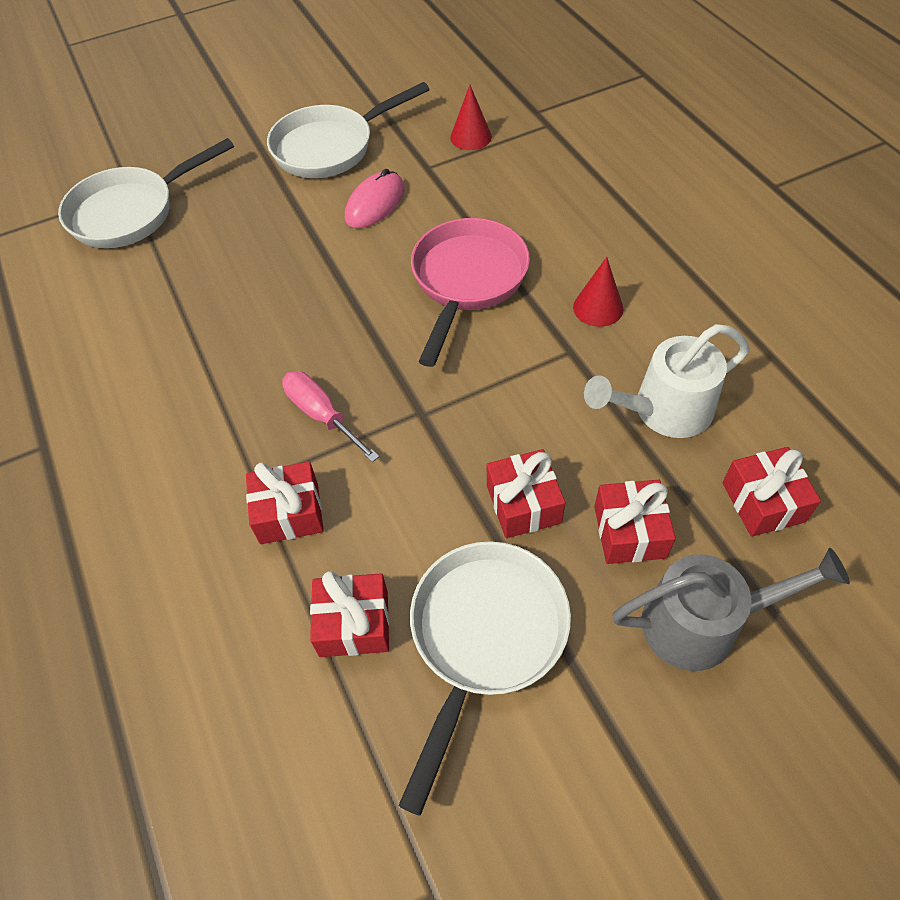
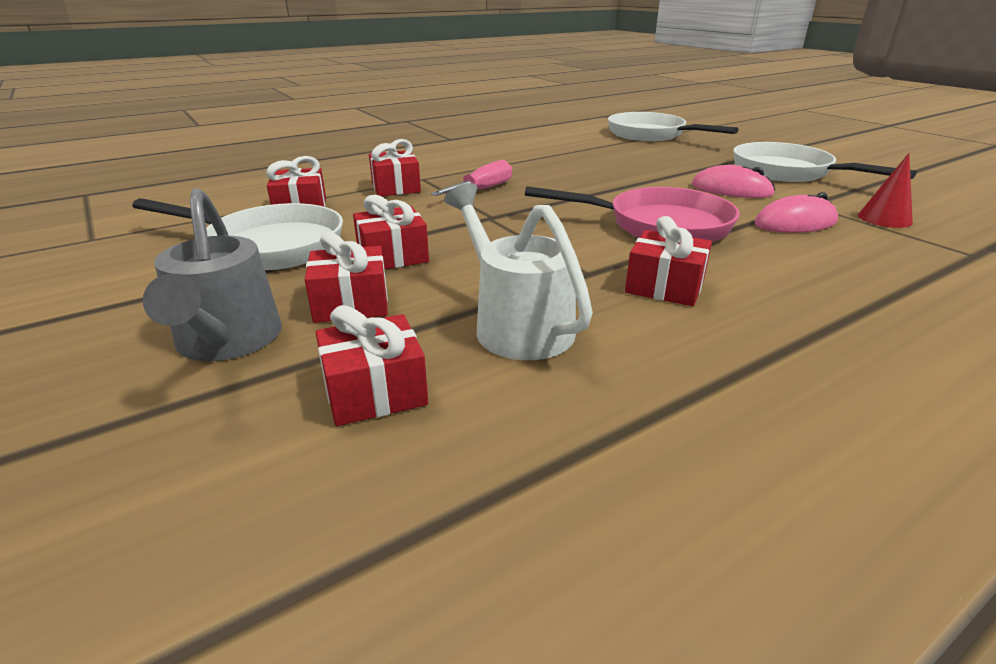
camera: 80 degrees right, 25 degrees down
(472, 191) = (795, 223): none -> pink mouse
(598, 308) = (664, 286): red cone -> red gift

